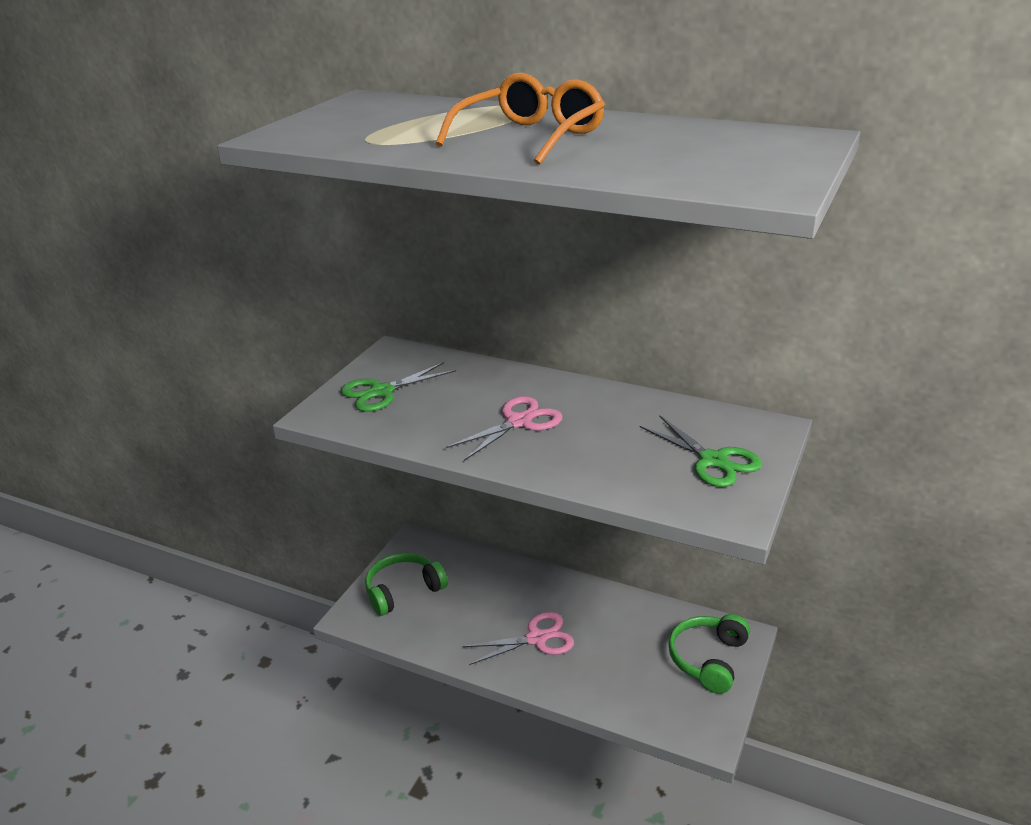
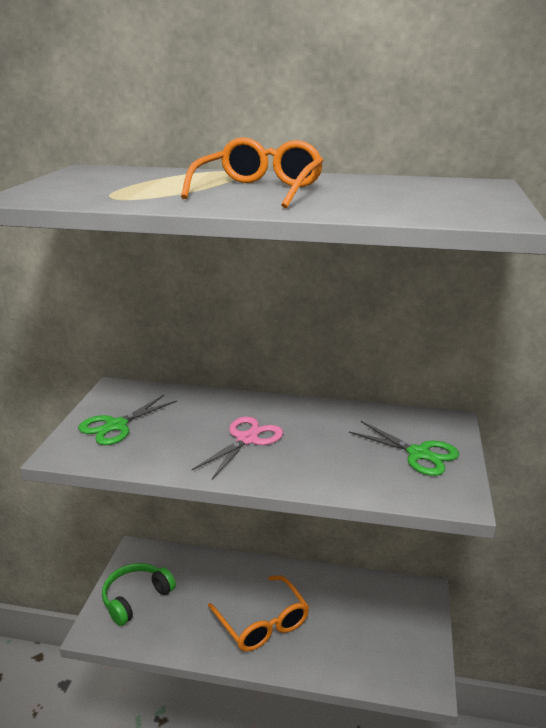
camera: 15 degrees left, 5 degrees down
(536, 638) = (262, 623): pink scissors -> orange glasses
(708, 659) = (405, 617): green headphones -> none

